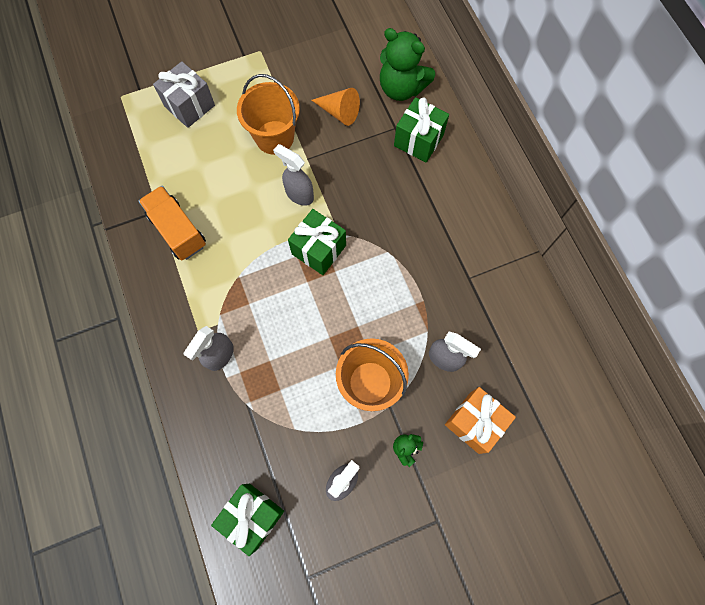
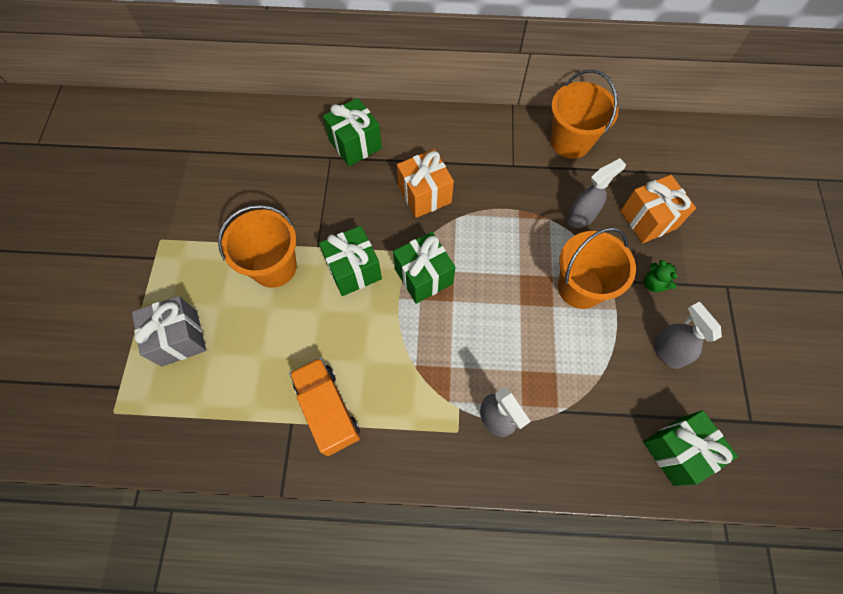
camera: 65 degrees left, 5 degrees down
(178, 230) = (328, 410): orange truck -> orange truck turned 75 degrees clockwise
(299, 195) = (353, 270): grey spray bottle -> green gift
(339, 112) = (283, 196): orange cone -> none
(397, 217) = (424, 195): none -> orange gift
(401, 88) = (291, 134): green teddy bear -> none
(525, 320) = (570, 142): none -> orange bucket

